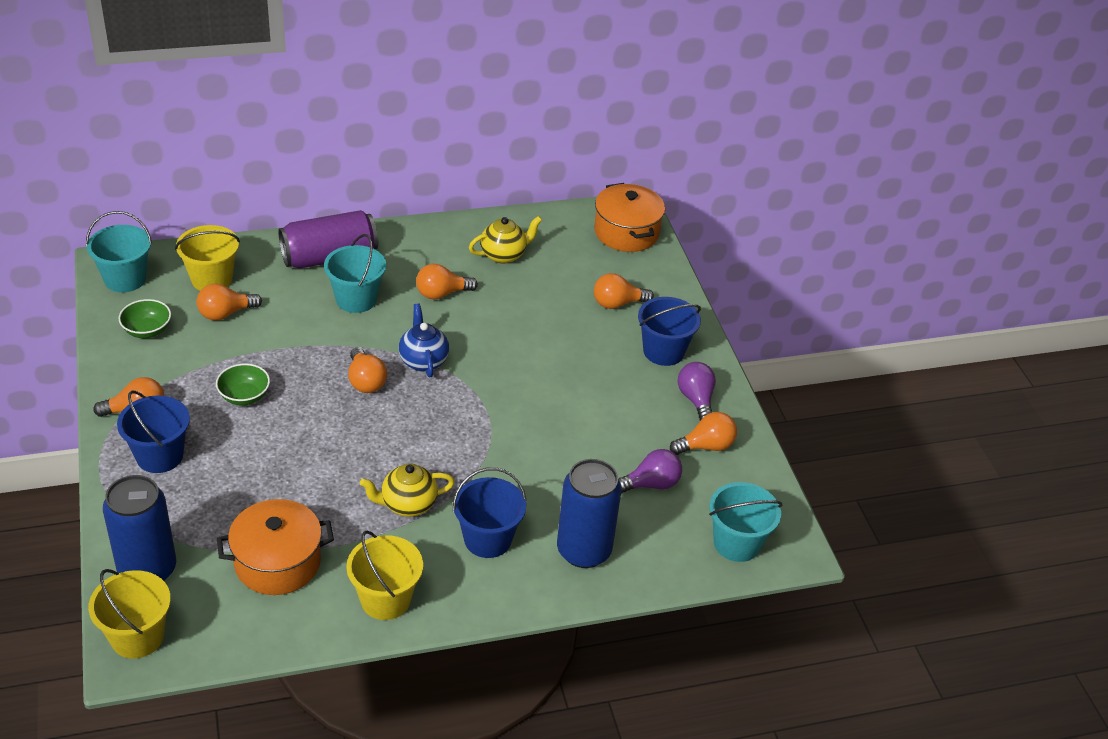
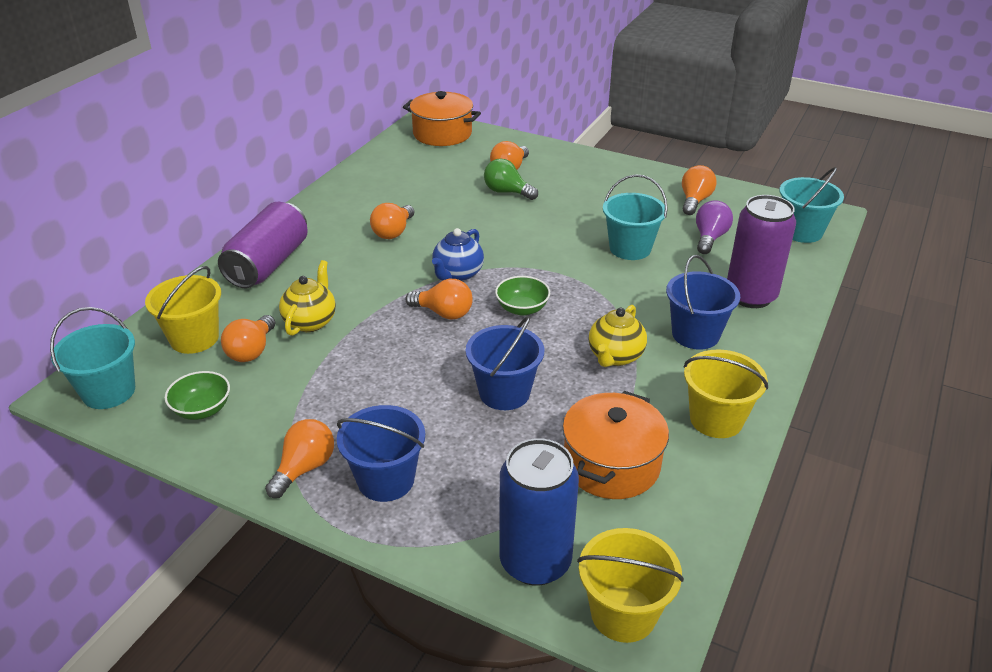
camera: 45 degrees left, 5 degrees down
(244, 396) = (374, 388): green bowl -> green bowl (522, 309)
(356, 299) = (339, 274): turquoise bucket -> turquoise bucket (630, 248)
(423, 361) = (457, 274): blue teapot -> blue teapot turned 90 degrees counterclockwise
(504, 255) = (391, 188): yellow teapot -> yellow teapot (310, 322)
(577, 322) = (507, 192): none -> green light bulb
(584, 550) = (750, 296): blue can -> purple can
(663, 351) = (581, 174): blue bucket -> blue bucket (504, 393)
(696, 400) = (645, 184): purple light bulb -> none

